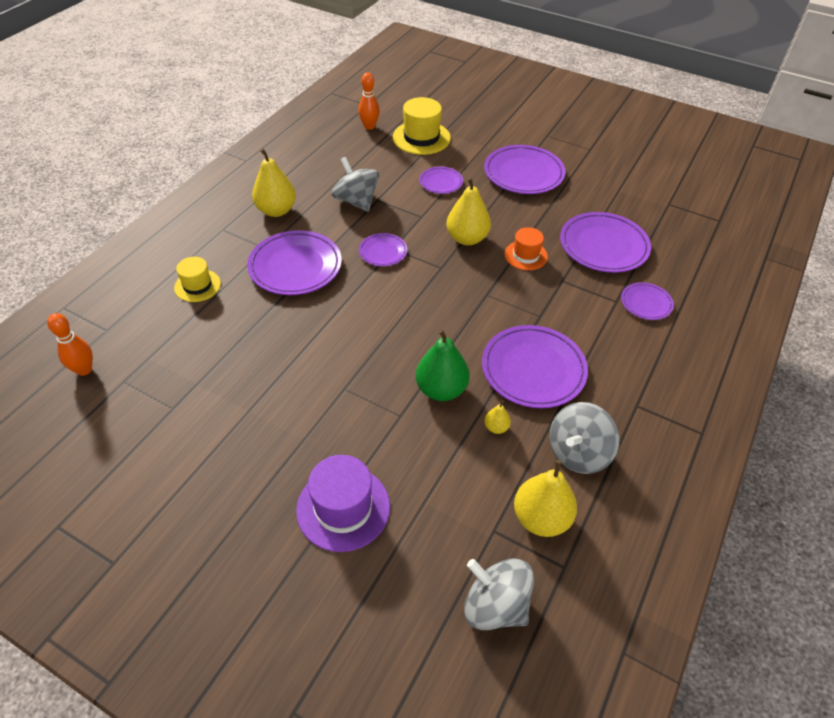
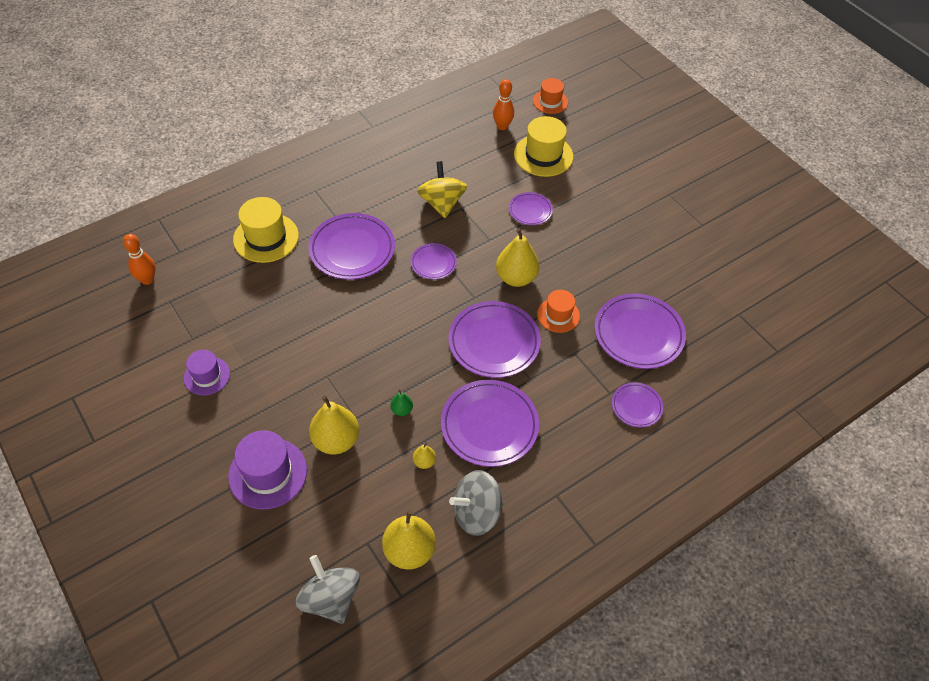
camera: 25 degrees right, 5 degrees up
(197, 286) = (266, 238): yellow hat -> yellow hat, size x1.59
(212, 438) = (207, 376): none -> purple hat
(276, 210) = (368, 188): yellow pear -> yellow pear (336, 440)
(356, 201) = (442, 203): grey spinning top -> yellow spinning top
(398, 97) = (550, 102): none -> orange hat
(441, 389) = (402, 410): green pear -> green pear, size x0.47
(523, 174) = (615, 229): purple plate -> purple plate (494, 342)

